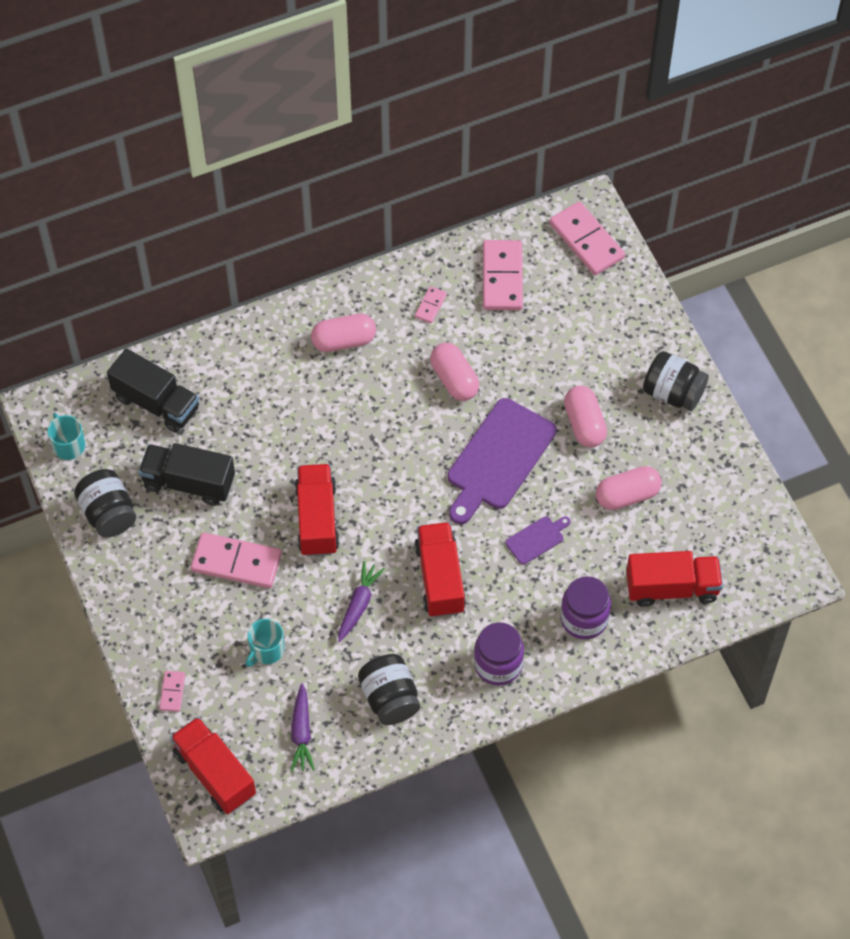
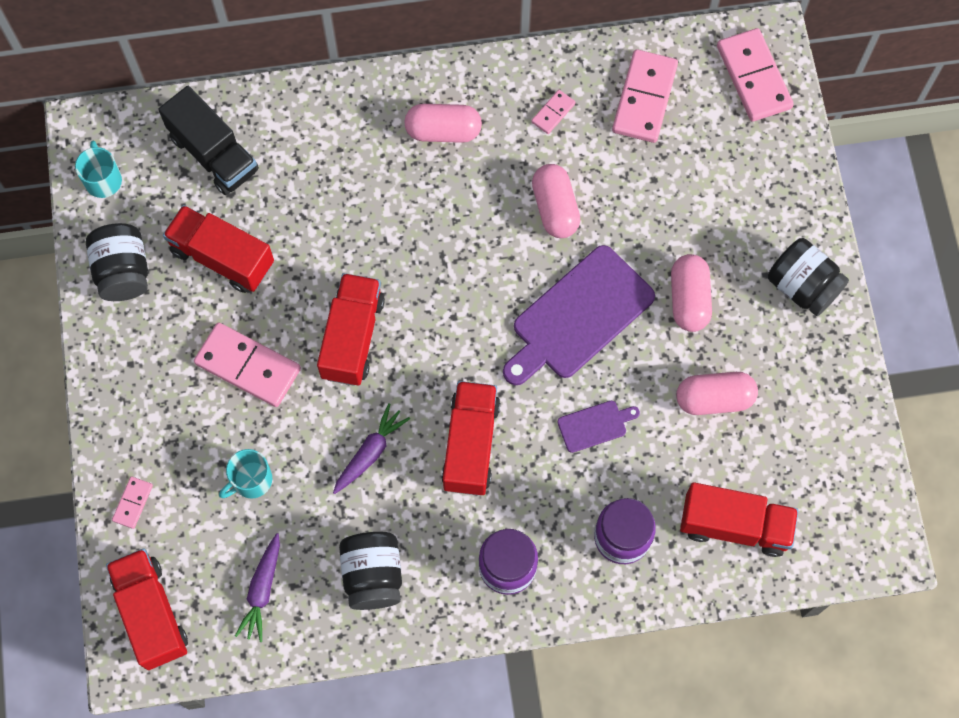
camera: 15 degrees right, 10 degrees up
(189, 482) = (222, 257): black truck -> red truck

